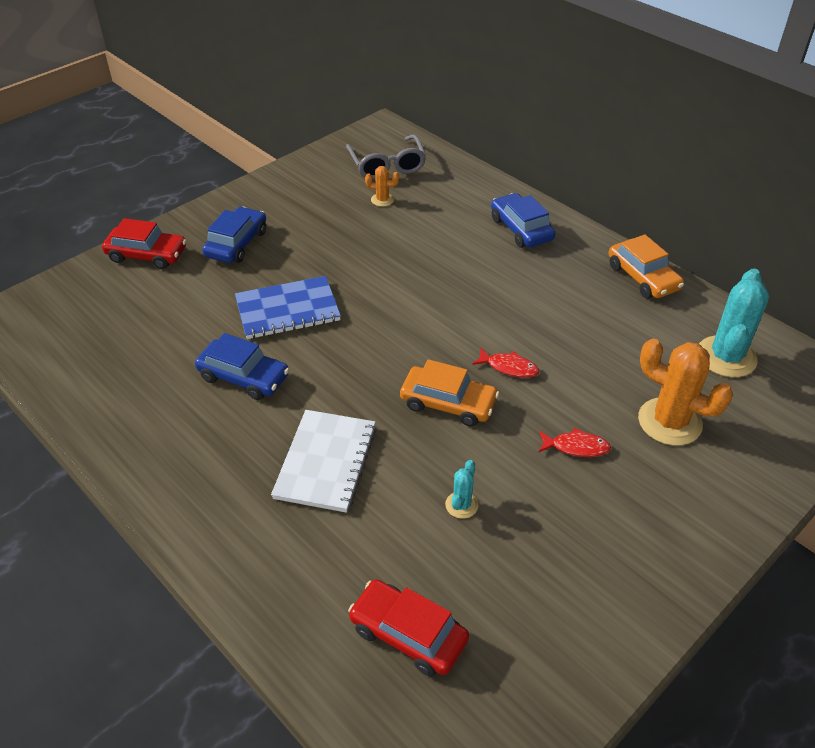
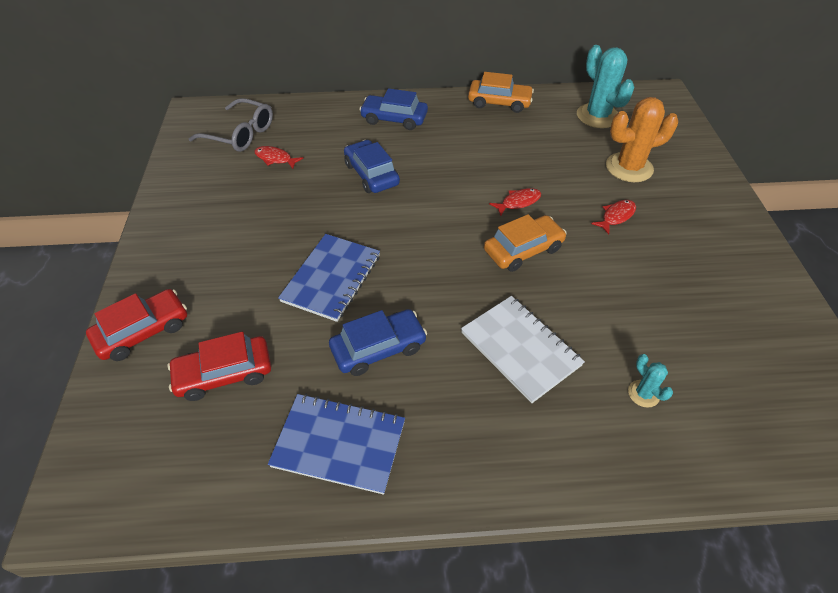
camera: 50 degrees left, 5 degrees up
(139, 408) = (339, 444): none -> blue notebook
(236, 244) = (212, 264): blue car -> blue car (371, 174)
(382, 200) = (275, 158): orange cactus -> red fish
(408, 634) = (718, 395): red car -> red car (224, 374)
(461, 505) = (622, 299): turquoise cactus -> turquoise cactus (643, 393)

